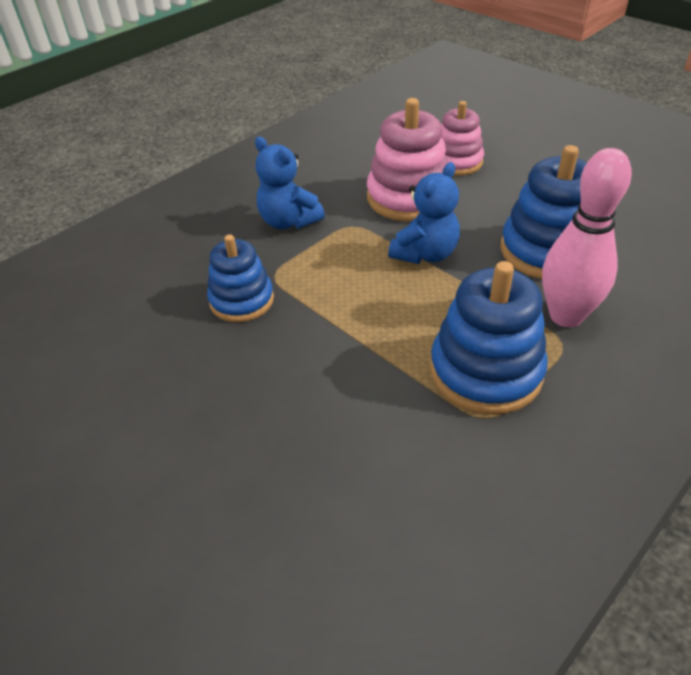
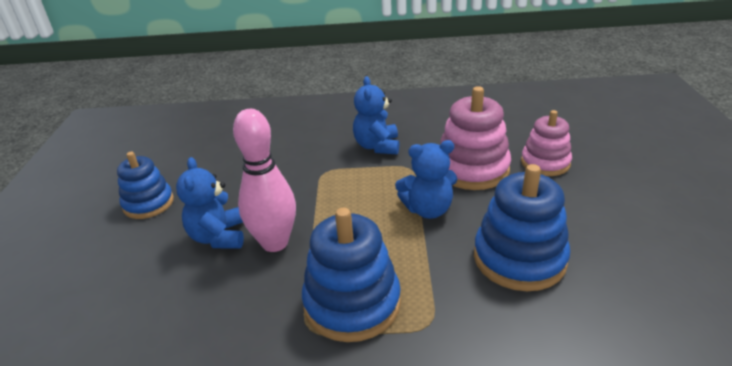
camera: 45 degrees right, 10 degrees down
(242, 300) = (290, 176): blue stacking toy -> blue stacking toy (148, 203)
(264, 408) = (218, 237): none -> blue teddy bear
(566, 316) = (461, 309): pink bowling pin -> pink bowling pin (275, 243)

